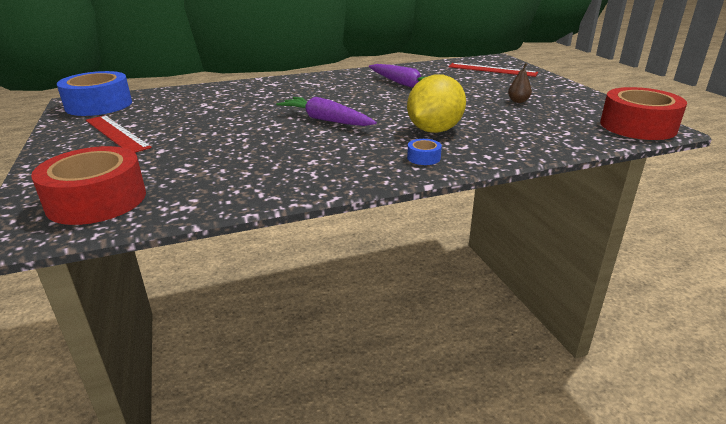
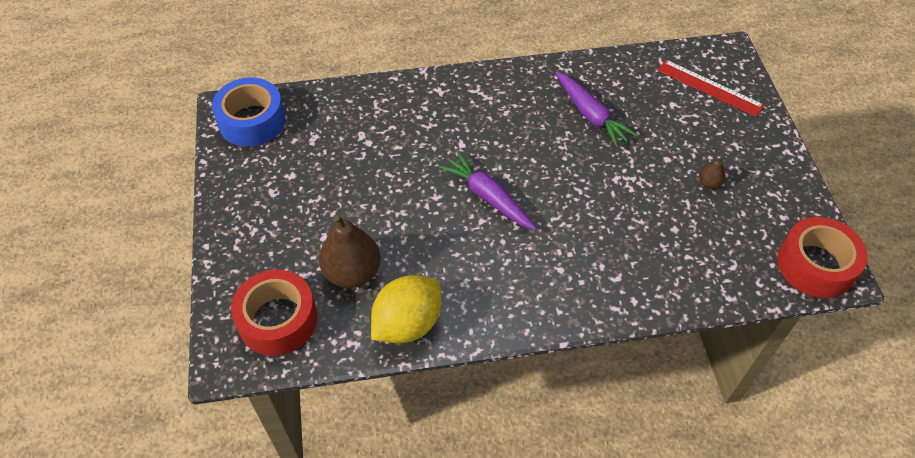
camera: 10 degrees right, 25 degrees up
(116, 133) = (278, 194): red ruler -> none
(190, 166) = (352, 272): none -> brown pear
(423, 158) = (571, 294): blue tape -> none
(434, 130) = (596, 239): yellow lemon -> yellow lemon (407, 324)

